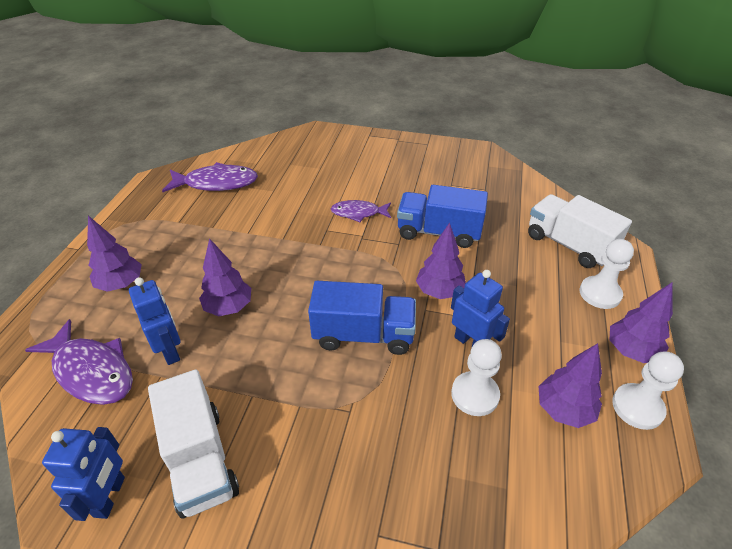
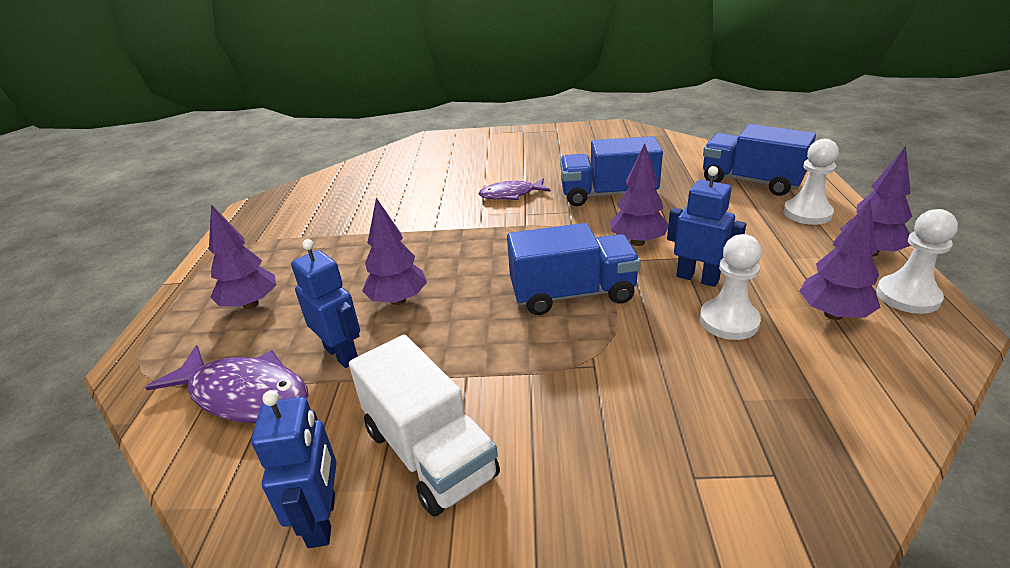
camera: 10 degrees left, 10 degrees down
(216, 183) = (332, 197): purple fish -> none
(569, 245) = (751, 181): white truck -> blue truck

